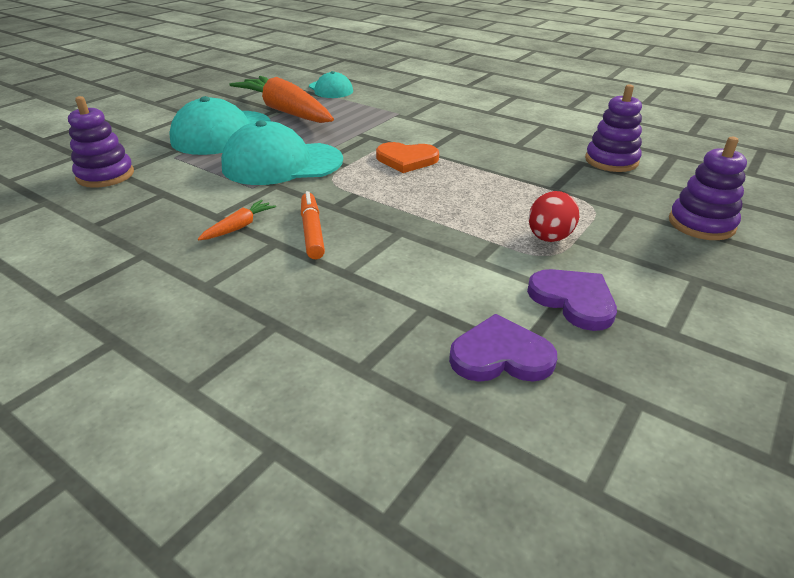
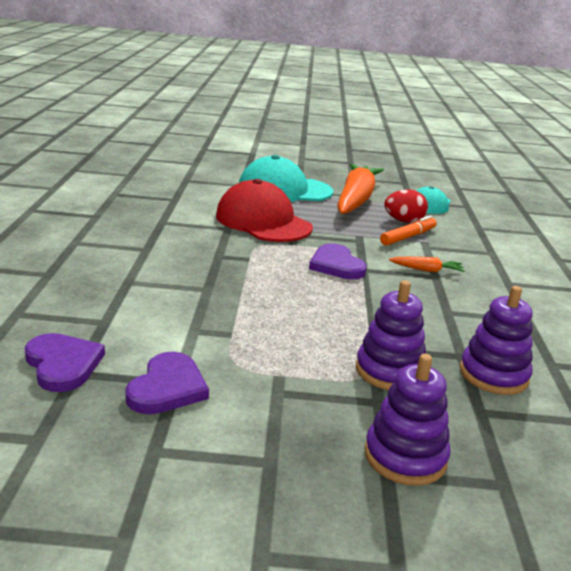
camera: 55 degrees right, 10 degrees down
(105, 175) = (178, 178): purple stacking toy -> purple stacking toy (389, 371)
(239, 227) = (155, 232): orange carrot -> orange carrot (427, 270)
(282, 164) = (263, 221): turquoise cap -> red cap
(312, 231) = (173, 257): orange marker -> orange marker (408, 237)
(406, 160) = (336, 265): orange heart -> purple heart
(549, 238) = (267, 359): red egg -> red egg (403, 221)

